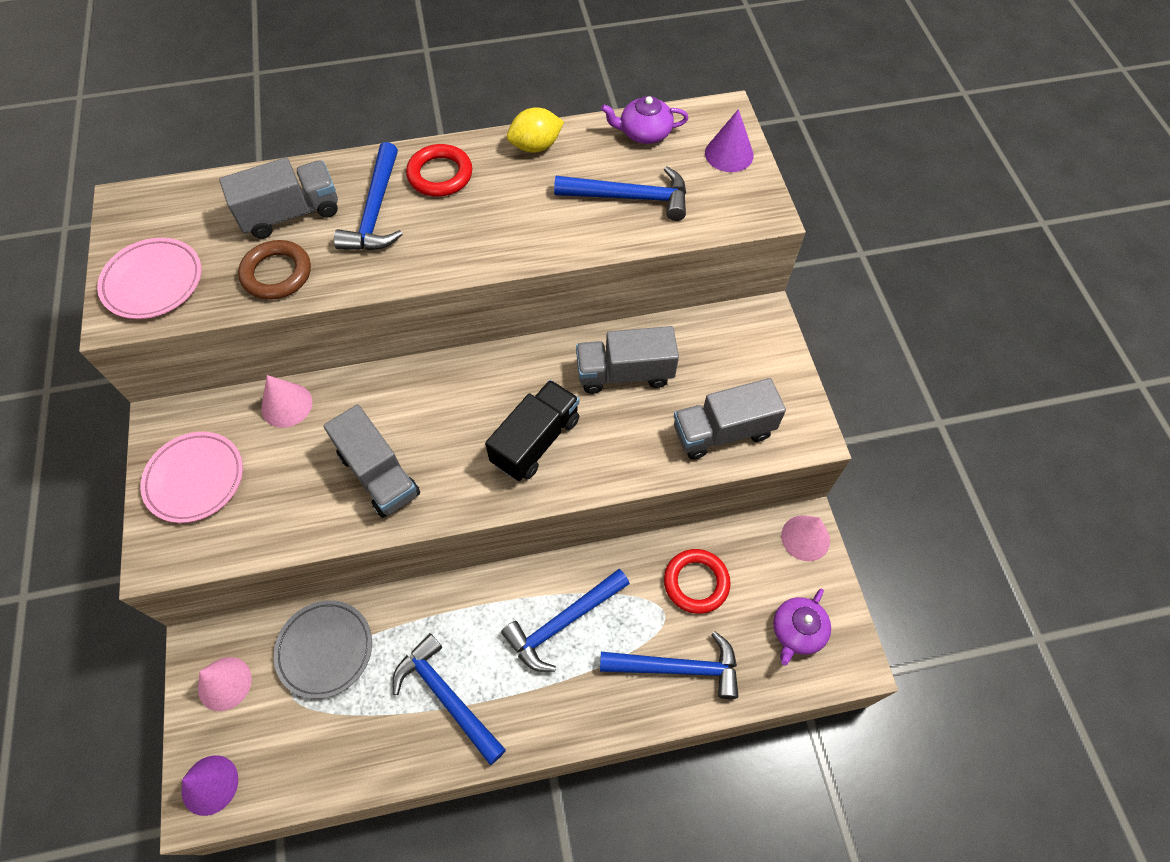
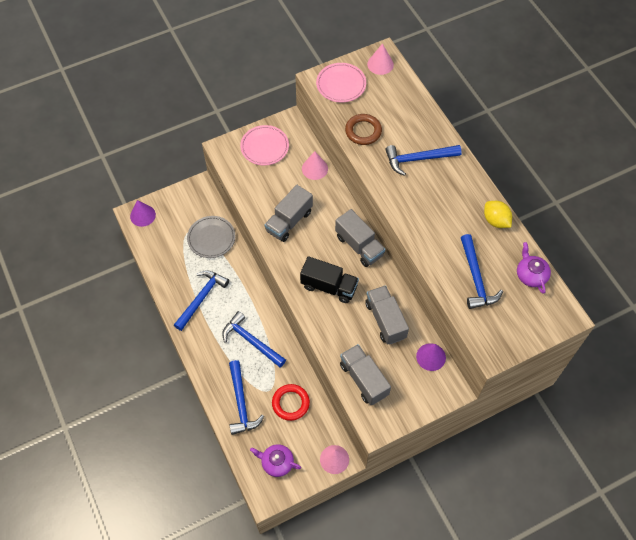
camera: 75 degrees right, 0 degrees up
(224, 683) = (186, 203): pink cone -> pink cone (380, 64)
(291, 213) = (402, 123): grey truck -> grey truck (359, 246)
(440, 175) = (455, 180): red ring -> none
(729, 154) = (533, 325): purple cone -> purple cone (431, 357)

